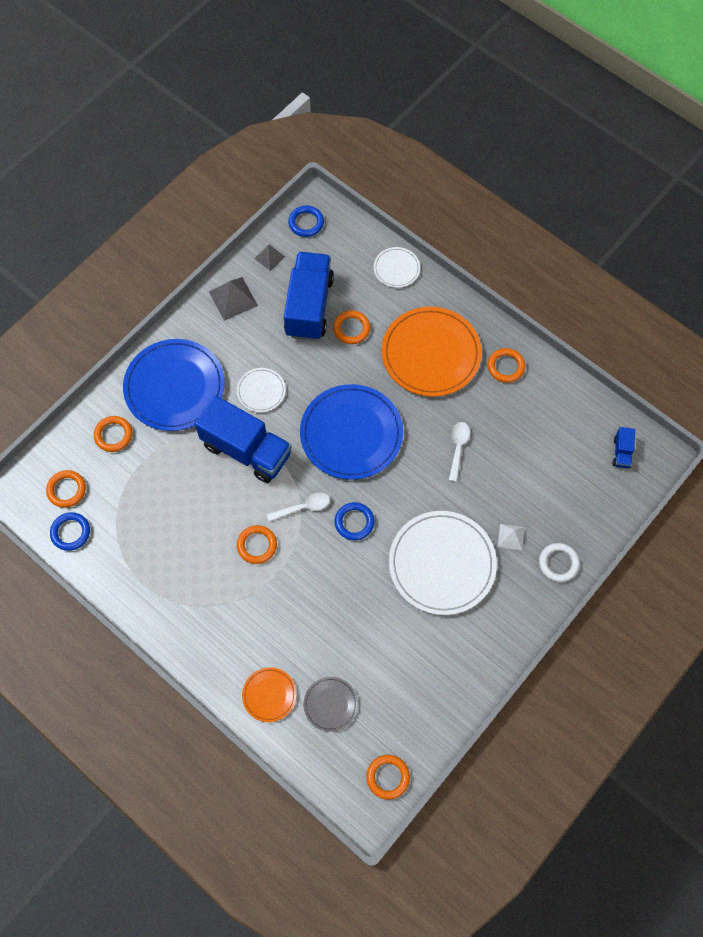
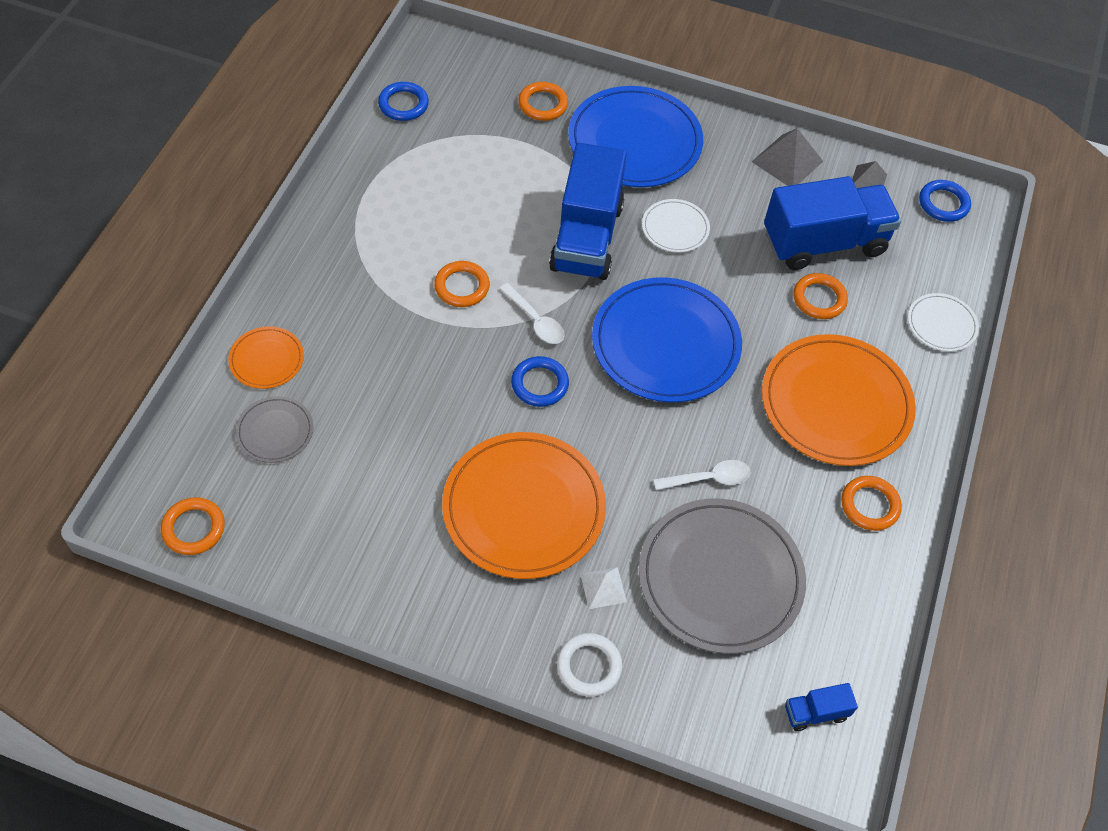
camera: 65 degrees right, 10 degrees down
(66, 490) = (454, 84): orange ring -> none
(442, 564) = (524, 508): white plate -> orange plate
(525, 468) = (720, 578): none -> grey plate

